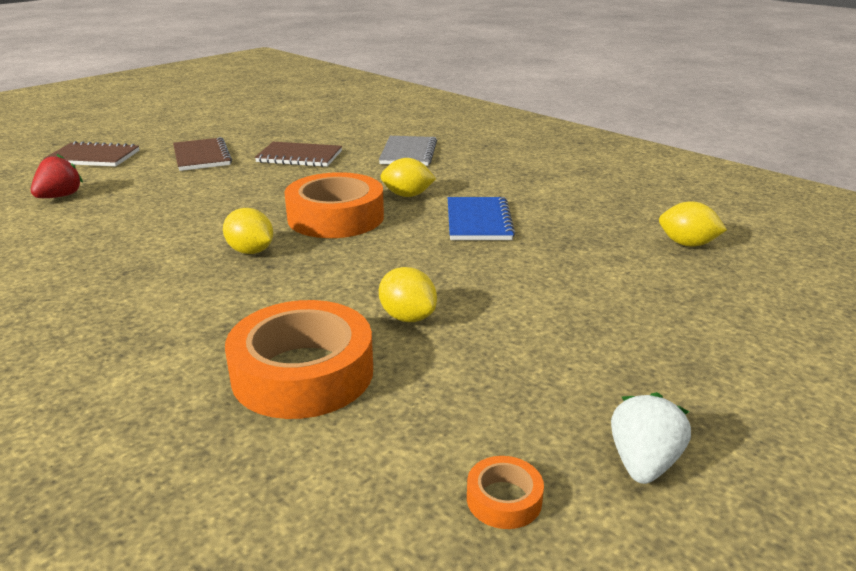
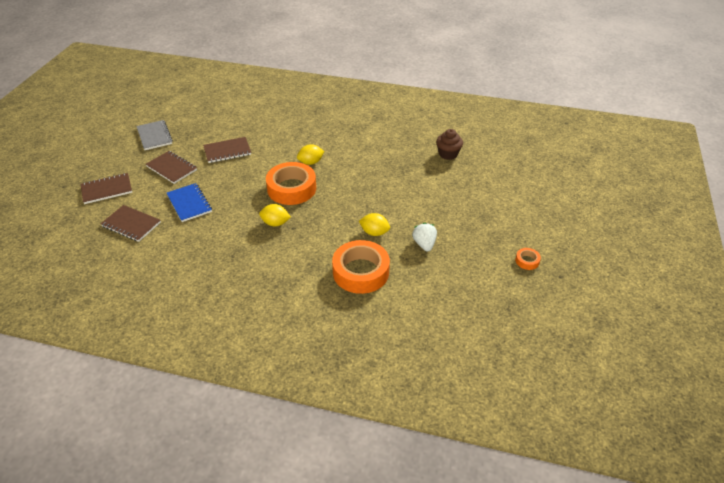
camera: 30 degrees left, 15 degrees up
(60, 196) = (131, 224): red strawberry -> brown notebook
(408, 153) = (282, 130): grey notebook -> grey notebook (154, 136)
(478, 221) = (357, 169): blue notebook -> blue notebook (189, 203)
(504, 499) = (461, 288): orange tape -> orange tape (527, 261)
(643, 463) = (490, 259): white strawberry -> white strawberry (424, 244)
(687, 244) = (448, 154): yellow lemon -> brown cupcake

